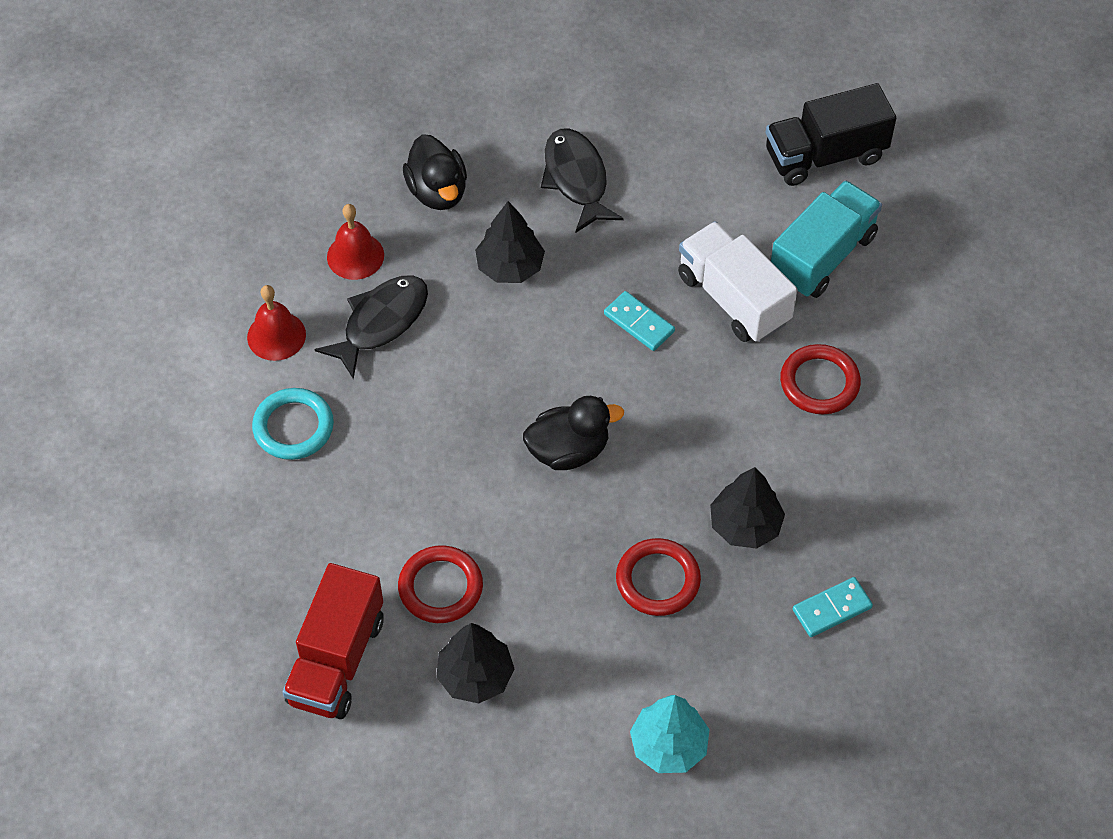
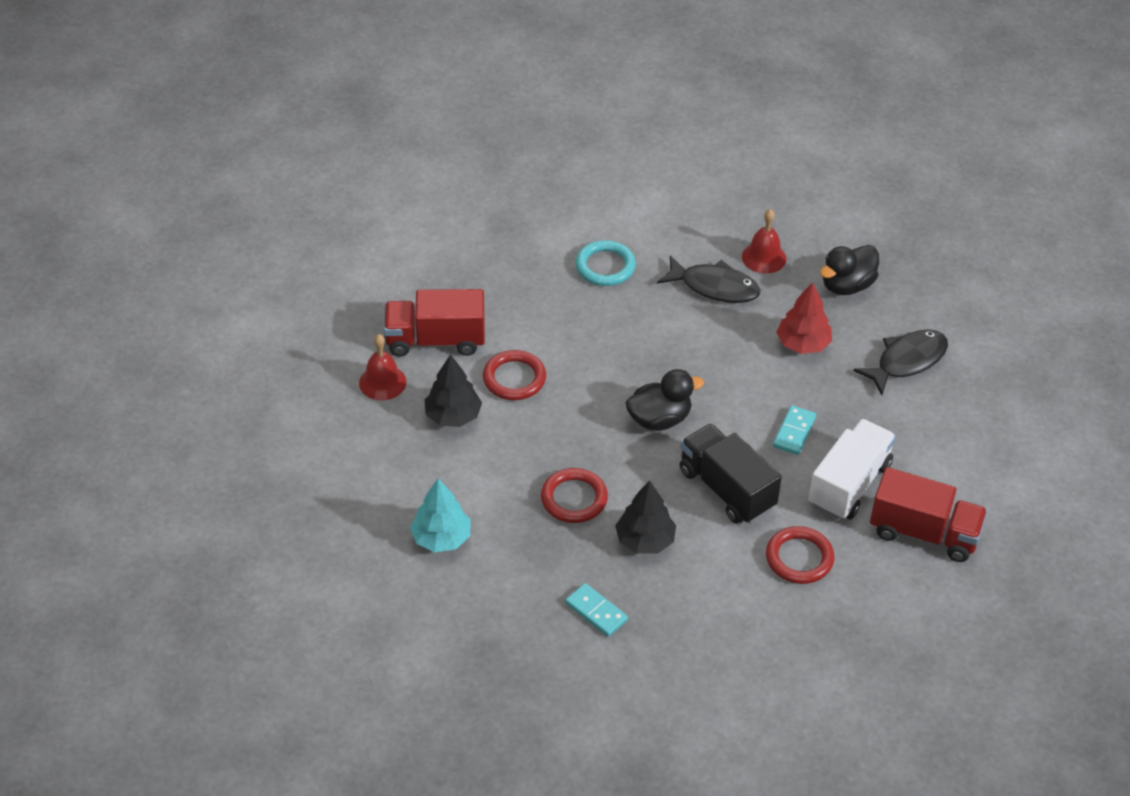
camera: 70 degrees right, 10 degrees down
(276, 336) = (674, 236): red bell -> red bell (382, 382)
(510, 267) = (803, 344): black tree -> red tree
(568, 450) = (659, 419): black duck -> black duck turned 75 degrees counterclockwise
(822, 256) = (924, 533): turquoise truck -> red truck
(825, 155) = (1028, 512): black truck -> black truck (726, 489)

